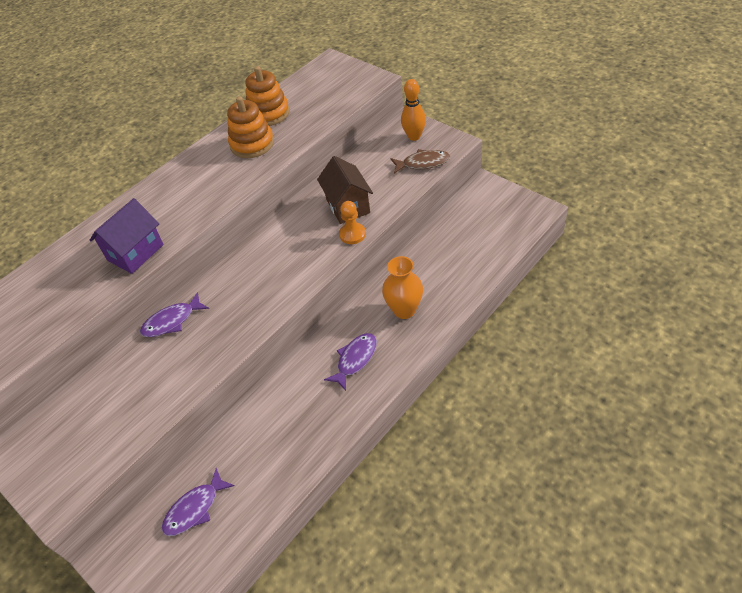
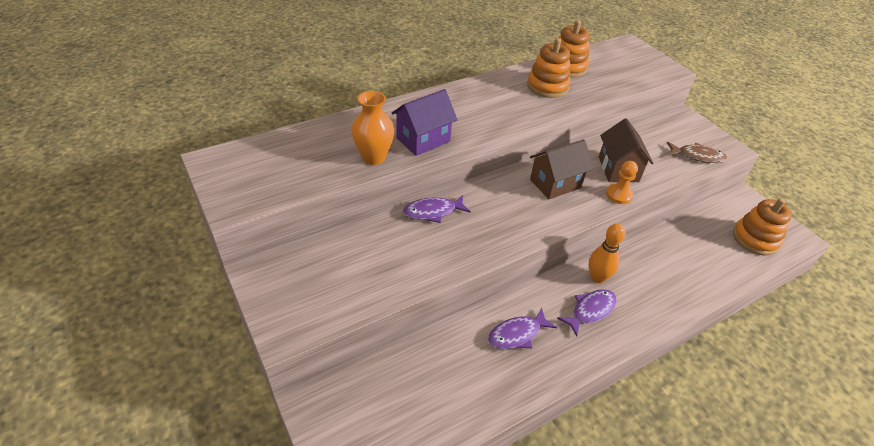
camera: 10 degrees right, 5 degrees down
(195, 509) = (404, 392): purple fish -> purple fish (517, 334)
(288, 245) = (555, 183): none -> brown house
(404, 310) = (647, 282): orange vase -> orange vase (373, 157)
(414, 137) = (691, 131): orange bowling pin -> orange bowling pin (597, 277)
(498, 226) = (755, 239): none -> orange stacking toy

